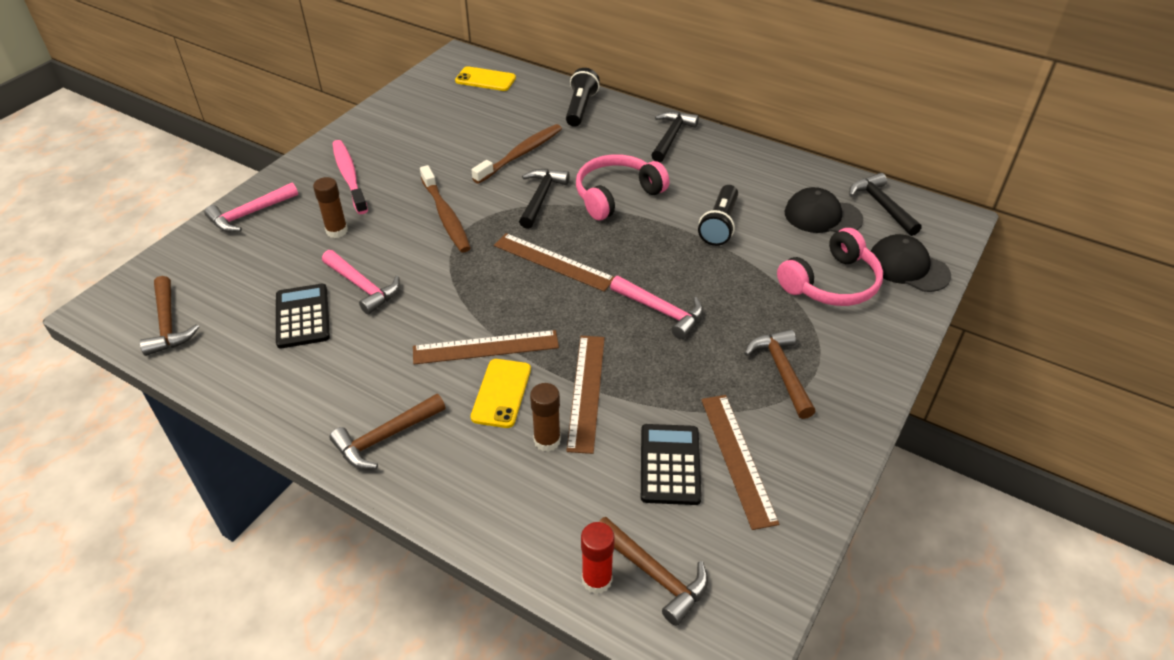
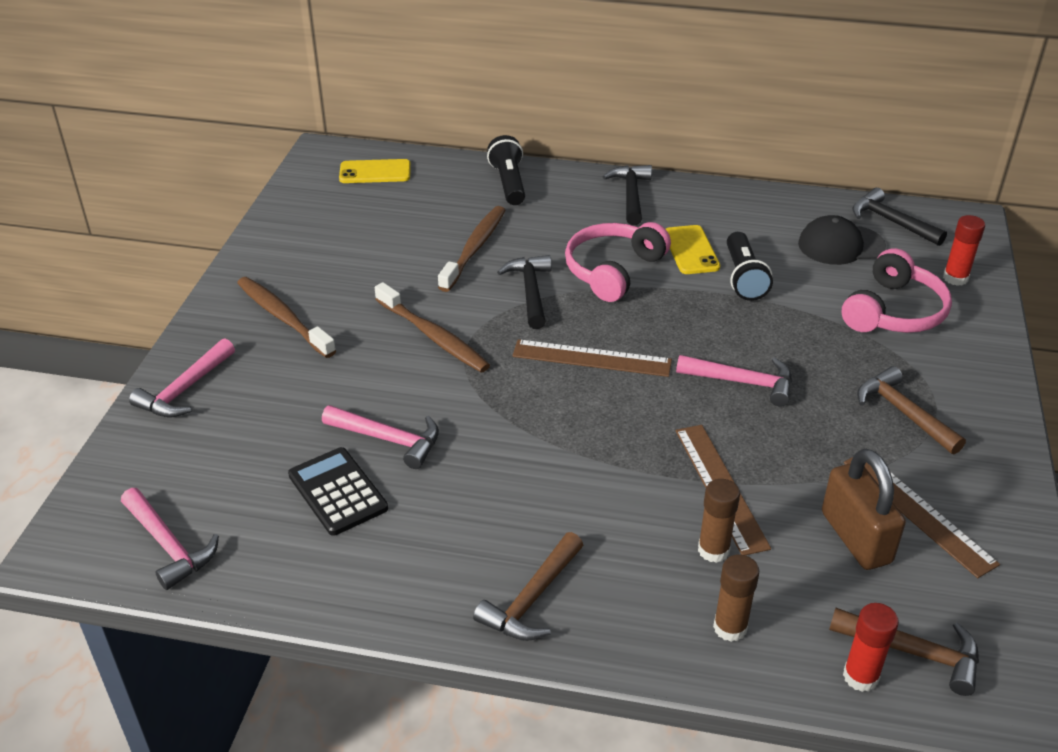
camera: 20 degrees left, 5 degrees down
(168, 324) = (168, 545): brown hammer -> pink hammer
(337, 231) = (311, 384): brown glue stick -> brown glue stick (730, 627)
(349, 176) = (283, 317): pink toothbrush -> brown toothbrush
(486, 347) = (579, 470): brown ruler -> none
(501, 393) = (630, 514): yellow phone -> yellow phone (691, 250)
(669, 464) = (855, 537): black calculator -> brown padlock
(907, 267) = (955, 278): black cap -> red glue stick

